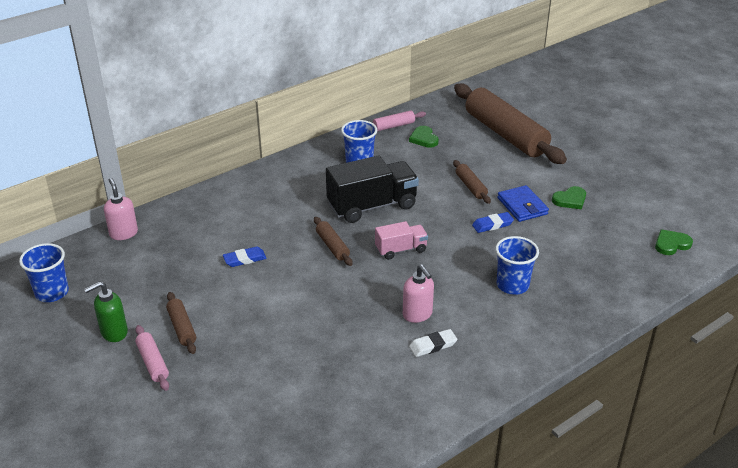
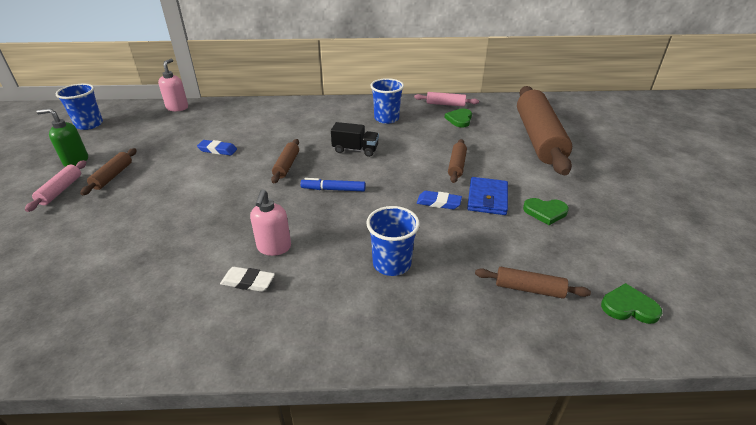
camera: 35 degrees right, 0 degrees up
(372, 206) = (355, 150): black truck -> black truck, size x0.54
(401, 250) = (333, 189): pink truck -> blue marker
(610, 260) = (529, 289): none -> brown rolling pin

